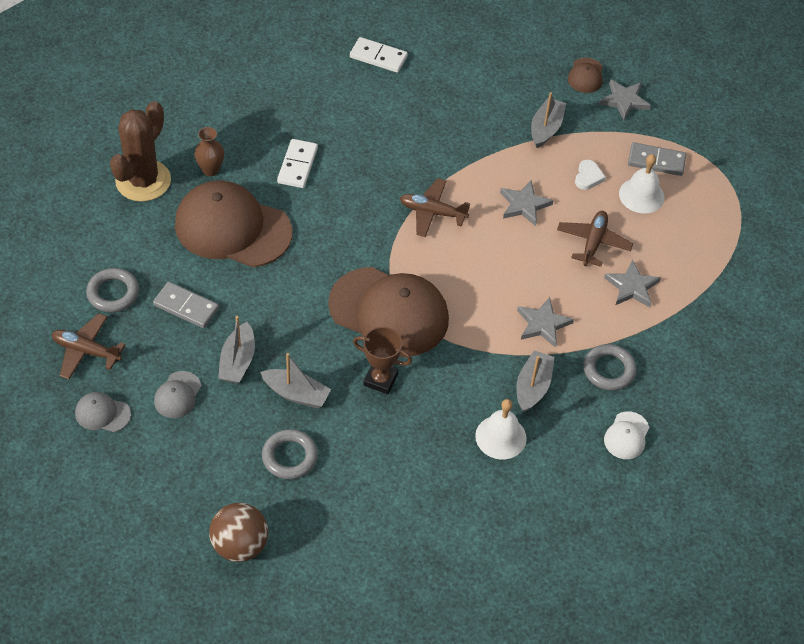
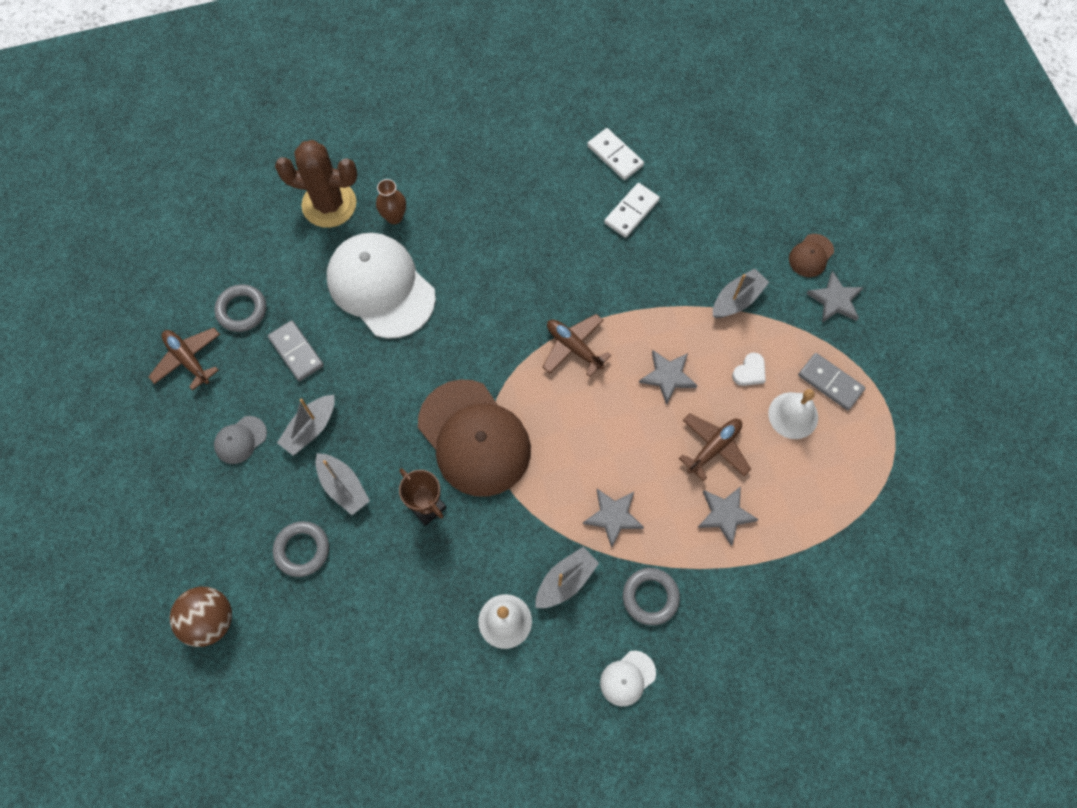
camera: 30 degrees right, 15 degrees up
(102, 413) = (168, 429): grey cap -> none
(143, 181) = (329, 204): brown cactus -> brown cactus turned 45 degrees clockwise
(232, 228) = (381, 287): brown cap -> white cap
(297, 165) = (475, 244): white domino -> white domino (631, 212)

